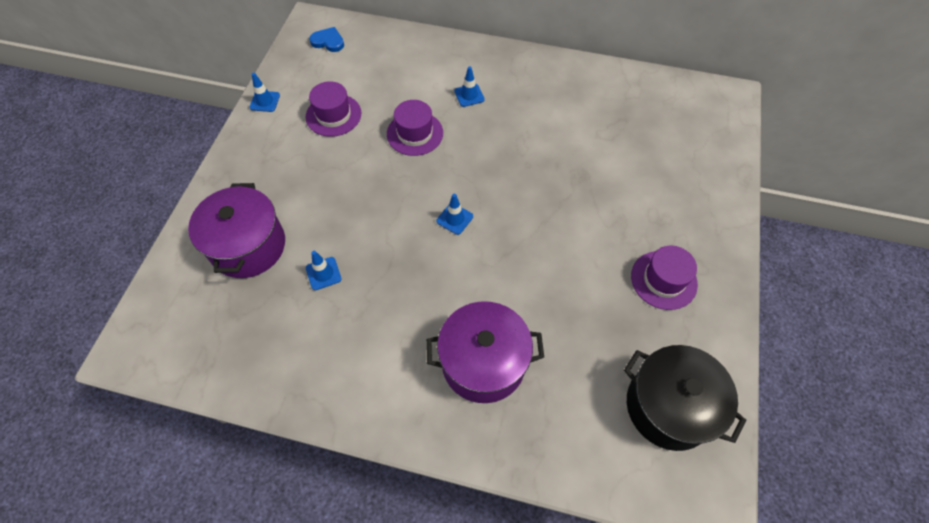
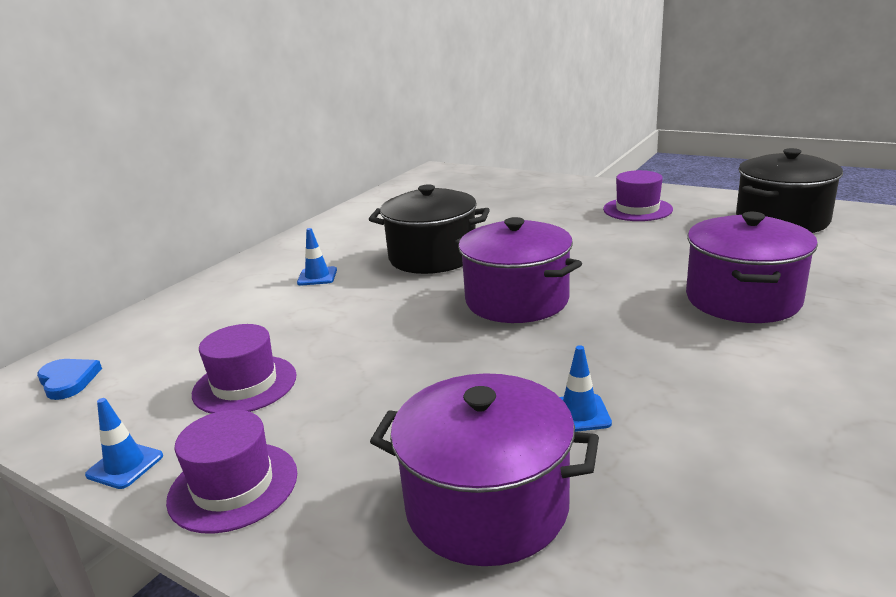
camera: 70 degrees left, 35 degrees down
(328, 41) = (68, 381): blue heart -> blue heart turned 105 degrees clockwise
(415, 133) = (349, 317): purple hat -> purple hat (233, 486)
(454, 219) = (517, 300): blue traffic cone -> purple pot
(517, 151) = (432, 257): none -> black pot

